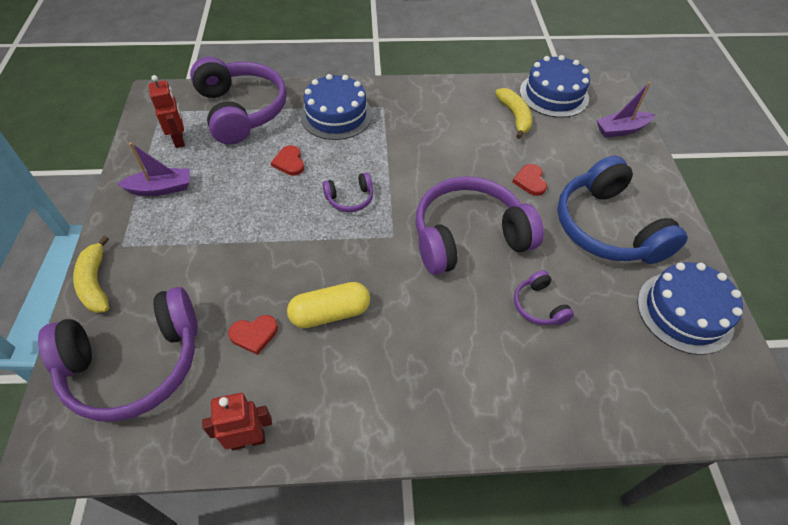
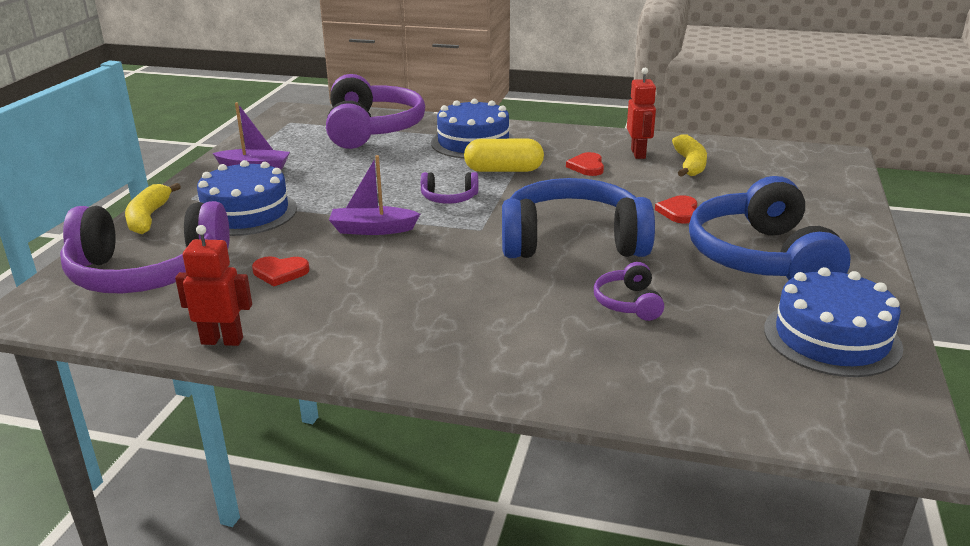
camera: 20 degrees right, 25 degrees down
(179, 140) = (295, 141): red robot -> red robot (638, 154)
(289, 162) = (399, 167): red heart -> red heart (587, 166)
(330, 313) = (372, 271): yellow capsule -> yellow capsule (504, 170)
(469, 237) = (572, 241): purple headphones -> blue headphones
(554, 95) = (752, 154): blue cake -> blue cake (246, 213)
(621, 130) = (829, 188): purple boat -> purple boat (372, 229)

